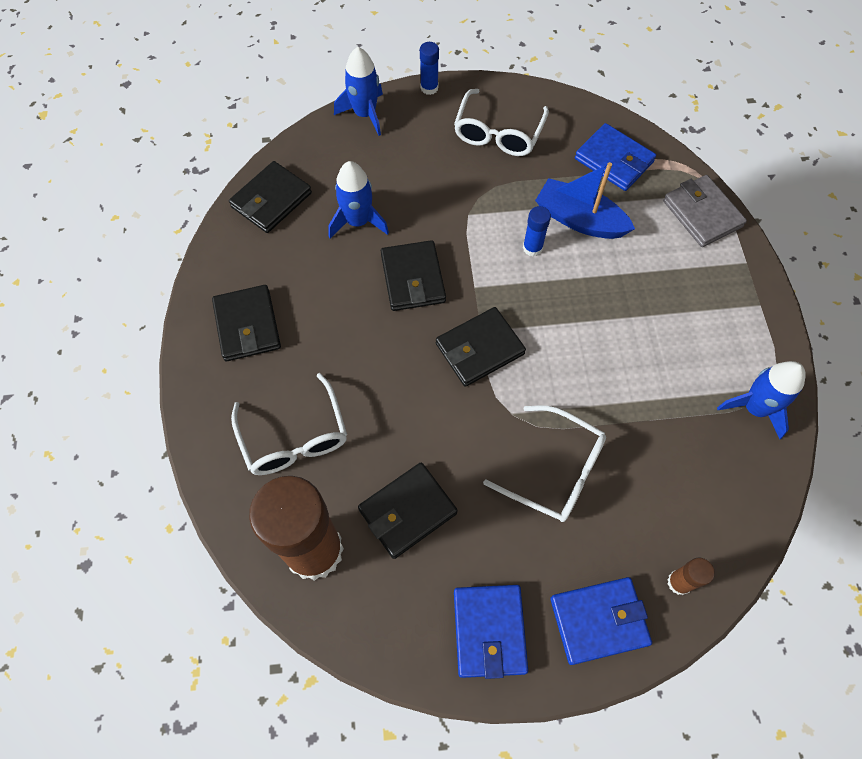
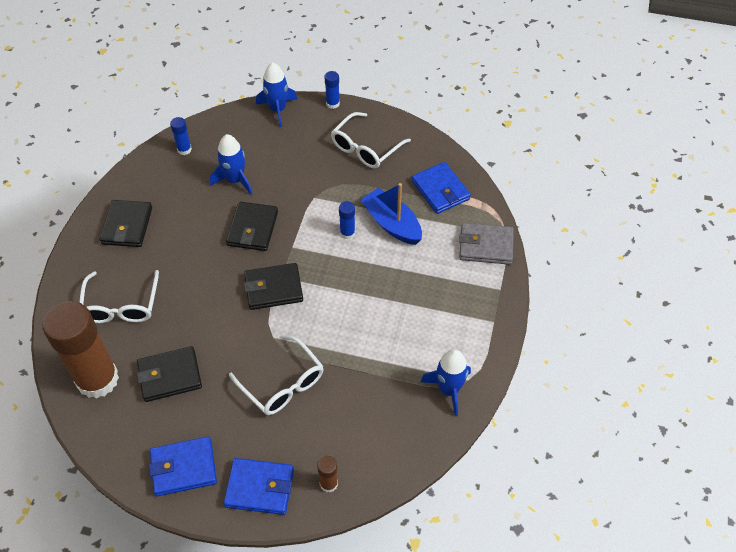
camera: 20 degrees right, 10 degrees down
(271, 200) = (184, 149): black wallet -> blue glue stick
(489, 631) = (183, 468): blue wallet -> blue wallet turned 60 degrees clockwise
(702, 214) = (486, 246): grey wallet -> grey wallet turned 75 degrees counterclockwise

